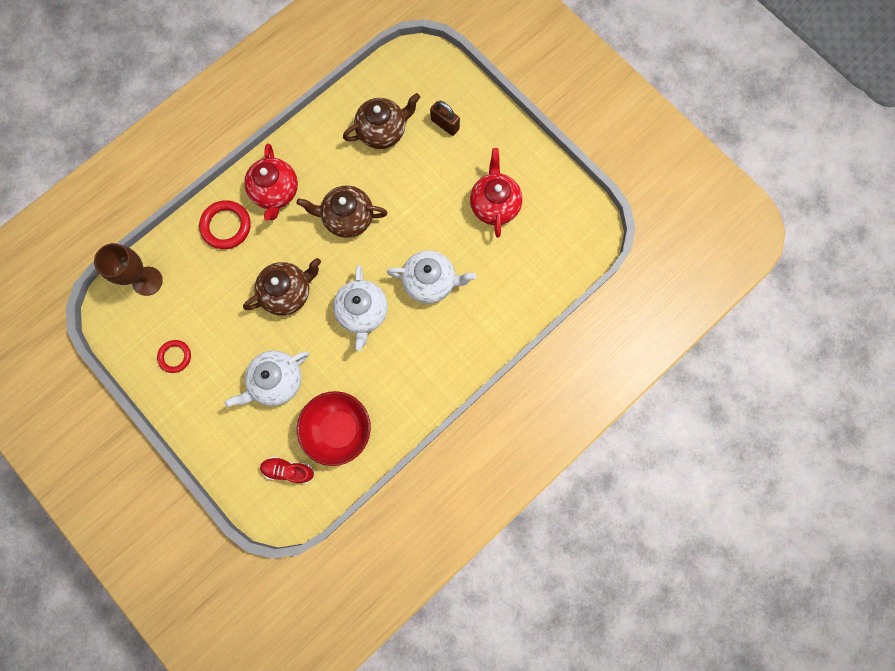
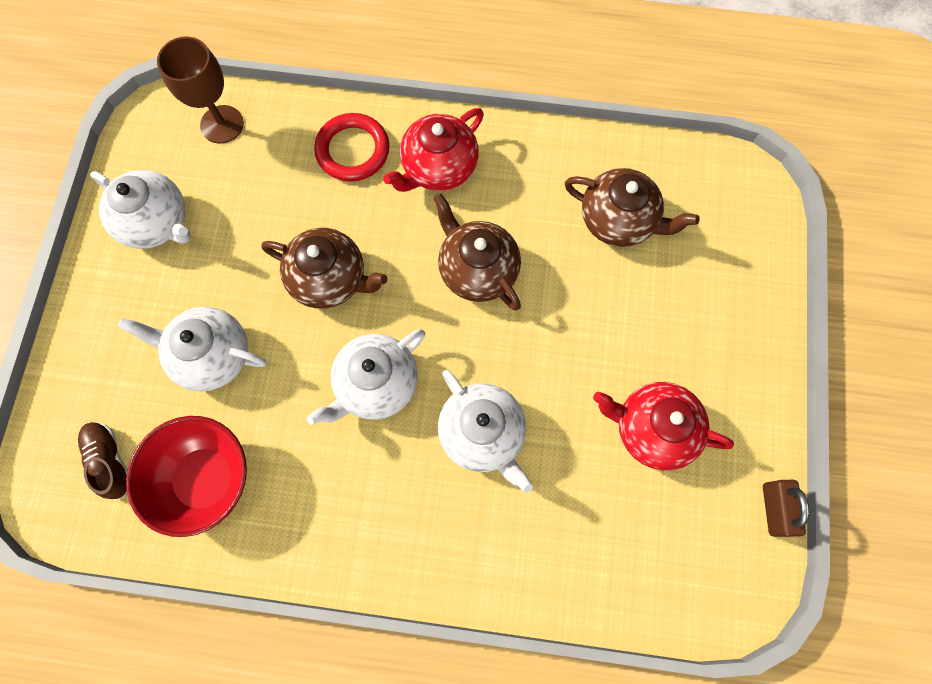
camera: 50 degrees right, 5 degrees down
(175, 356) = (156, 222): red ring -> white teapot
(288, 470) = (110, 461): red shoe -> brown shoe
(445, 124) = (696, 283): brown padlock -> brown padlock (774, 509)
(494, 204) = (652, 429): red teapot -> red teapot turned 120 degrees counterclockwise

